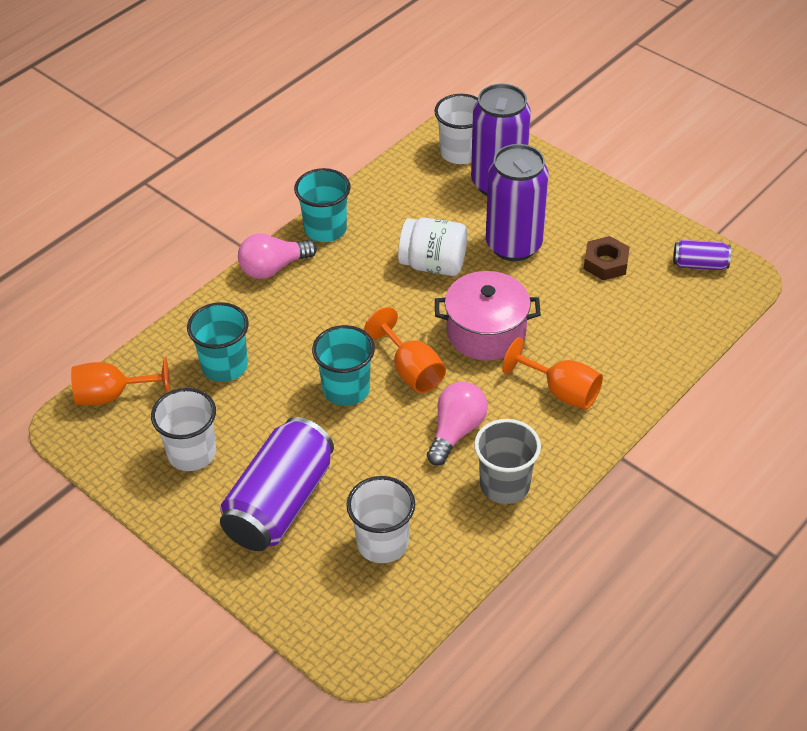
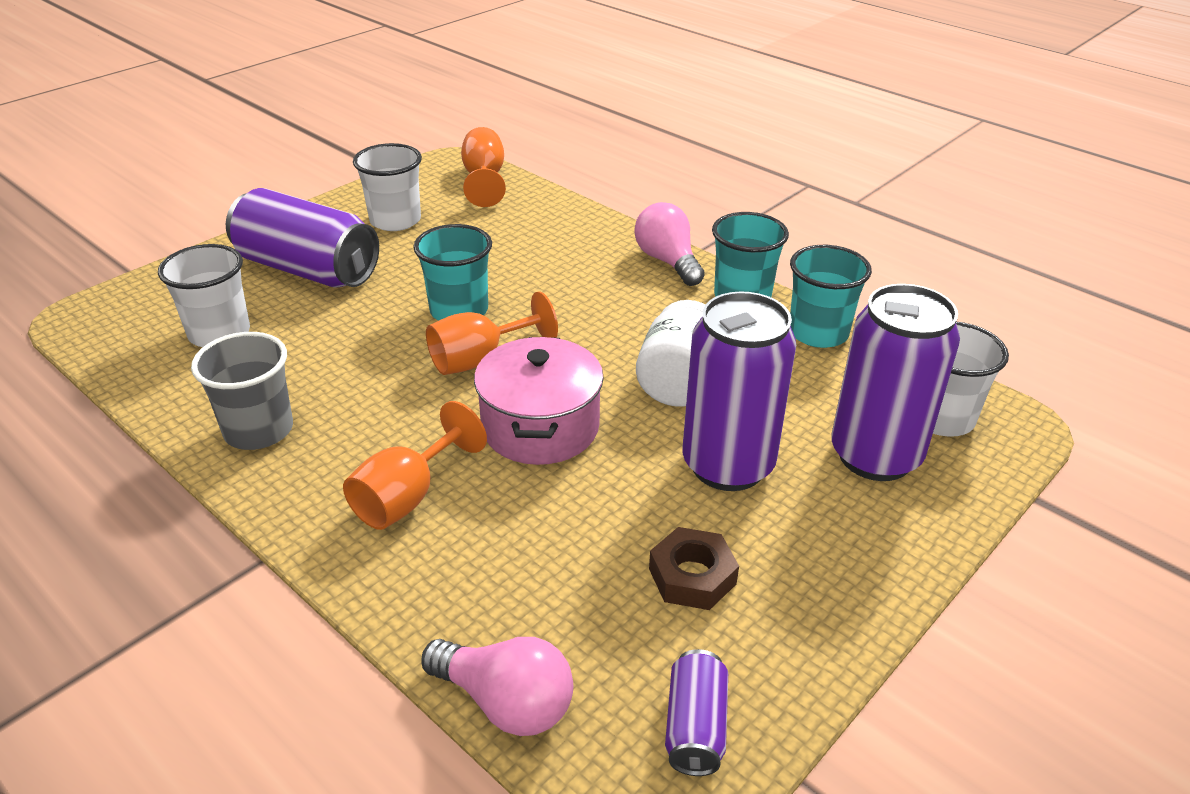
camera: 90 degrees right, 10 degrees down
(224, 366) = (512, 235): turquoise cup -> turquoise cup (818, 333)
(456, 431) = (365, 392): pink light bulb -> pink light bulb (505, 702)

